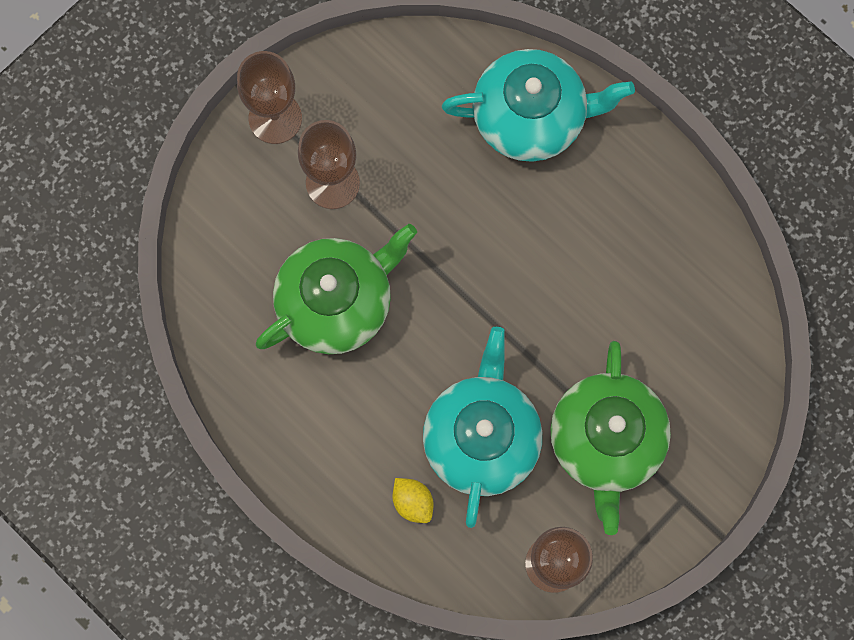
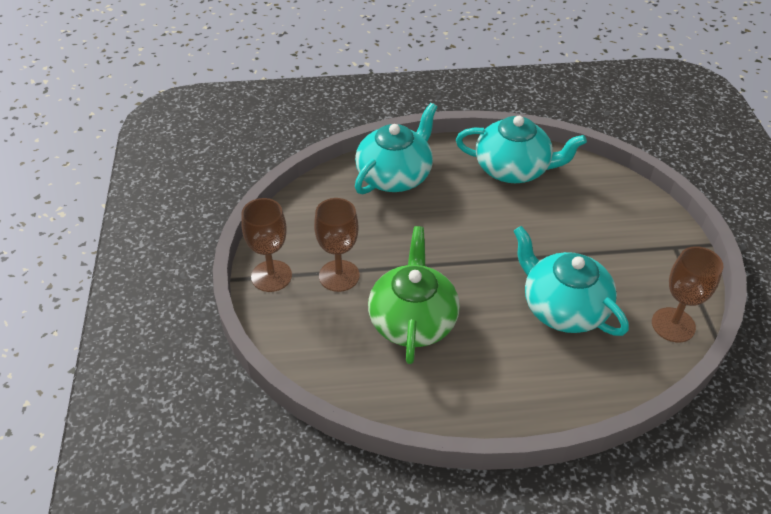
camera: 50 degrees left, 30 degrees down
(413, 502) = (578, 367): yellow lemon -> none
(606, 441) = (612, 256): green teapot -> none
(661, 237) = (513, 169): none -> turquoise teapot

